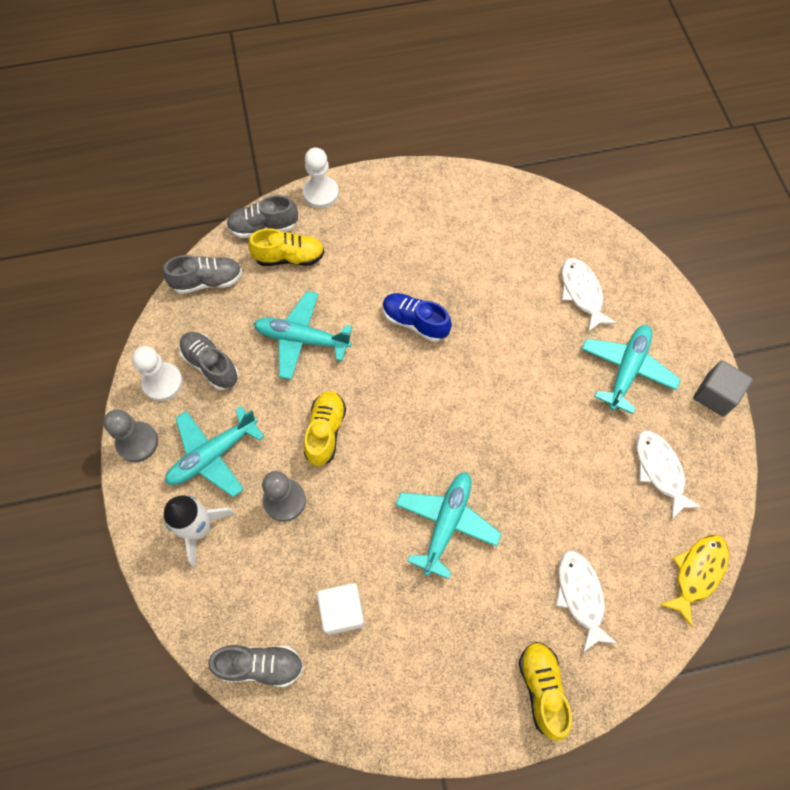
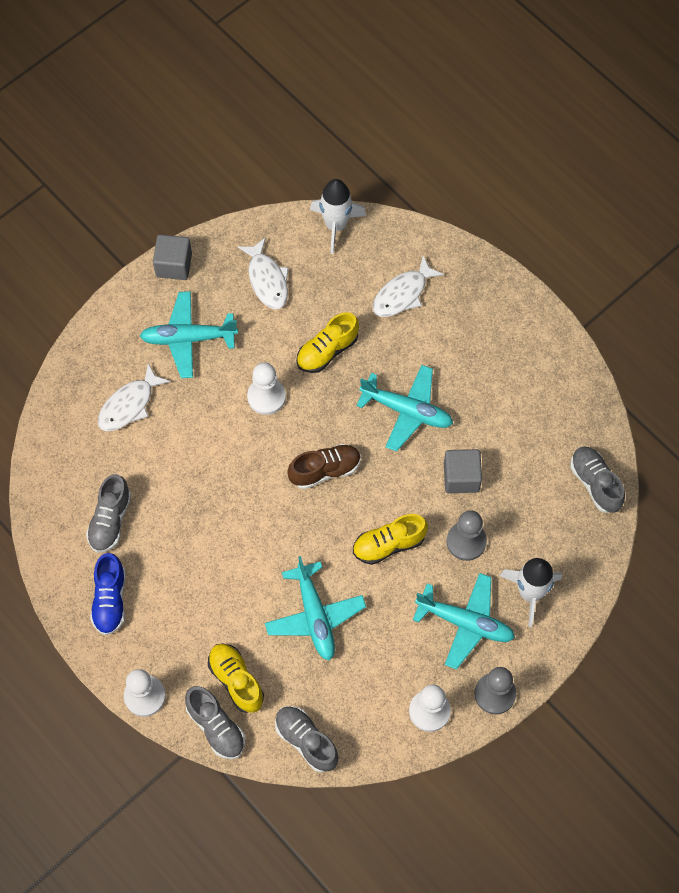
camera: 120 degrees left, 0 degrees up
(211, 365) = (387, 680): grey shoe -> grey shoe (110, 520)
(342, 611) = (520, 449): white cube -> none
(348, 534) = (461, 477): none -> grey cube
(415, 322) = (240, 528): blue shoe -> blue shoe (110, 600)
(428, 416) = (325, 470): none -> brown shoe
(446, 523) = (407, 411): turquoise plane -> turquoise plane turned 150 degrees counterclockwise
(530, 405) = (266, 397): none -> white pawn
(542, 689) = (484, 290): yellow shoe -> yellow shoe (327, 351)
(660, 470) = (267, 280): white fish -> white fish turned 60 degrees counterclockwise
(697, 573) = (336, 225): yellow fish -> white rocket

